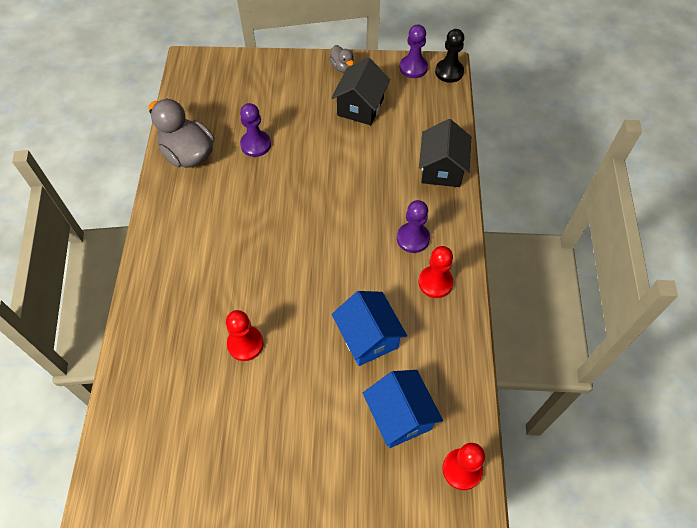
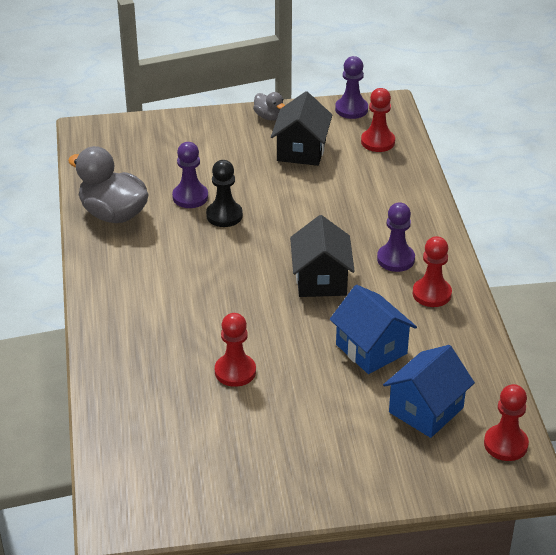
camera: 10 degrees left, 20 degrees down
(399, 416) = (426, 410): blue house -> blue house turned 75 degrees clockwise
(427, 106) = (378, 142): none -> red pawn
(441, 169) = (410, 195): black house -> black house (321, 280)
(449, 72) = (393, 109): black pawn -> black pawn (224, 215)

